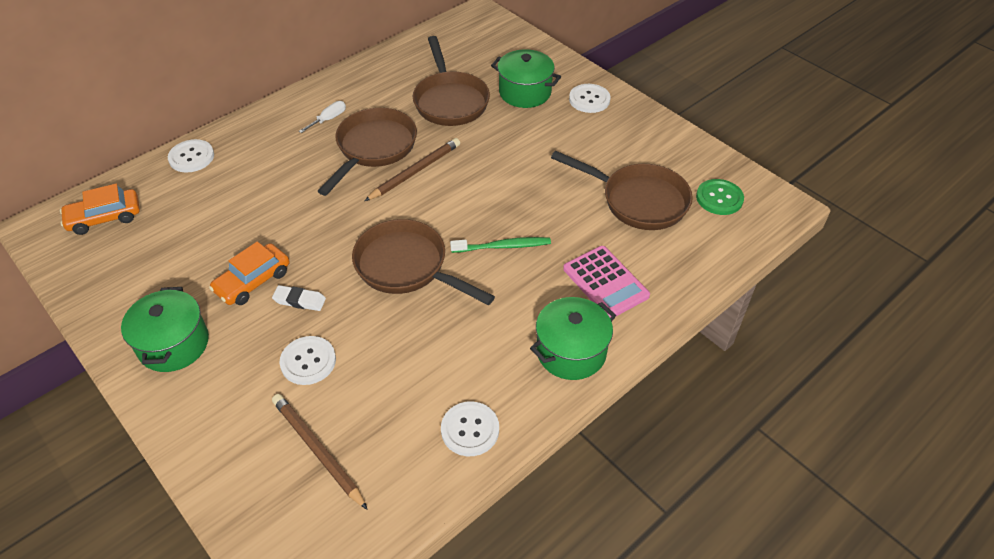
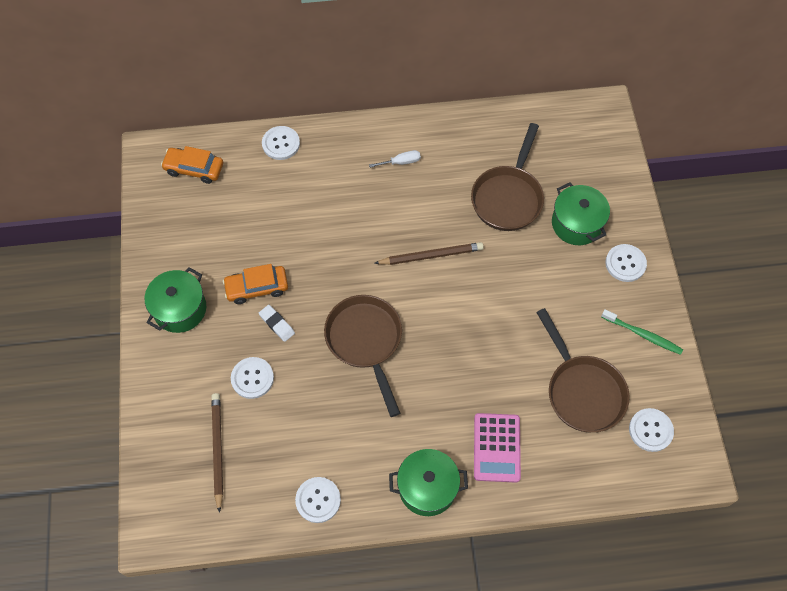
camera: 35 degrees right, 15 degrees up
(373, 148) = (415, 213): brown pan -> none
(503, 246) = (446, 367): green toothbrush -> green toothbrush (643, 335)
(719, 198) = (650, 430): green button -> white button

